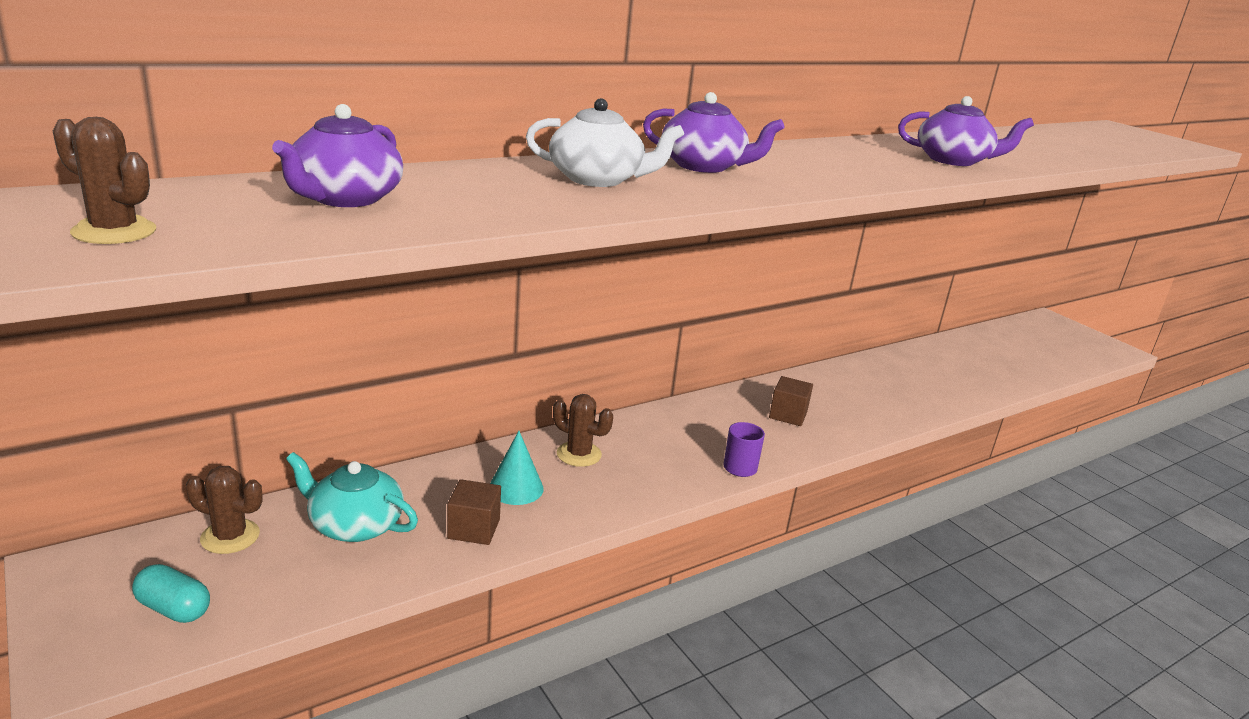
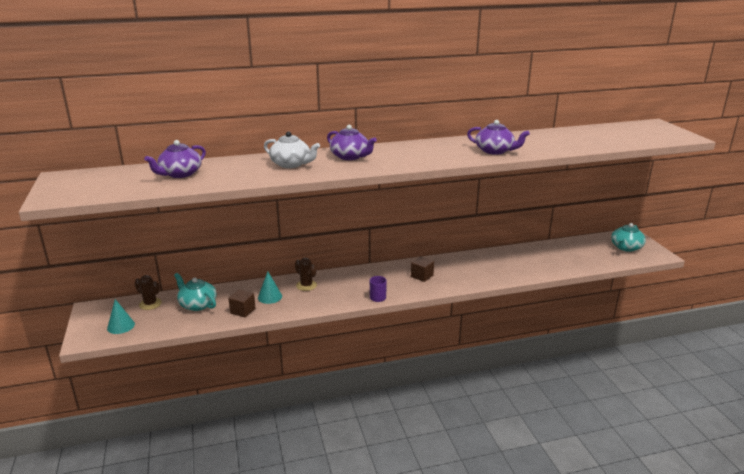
camera: 20 degrees right, 0 degrees up
(114, 231) = (93, 187): brown cactus -> none
(174, 609) = (121, 326): turquoise capsule -> turquoise cone
(1061, 340) = (626, 247): none -> turquoise teapot

